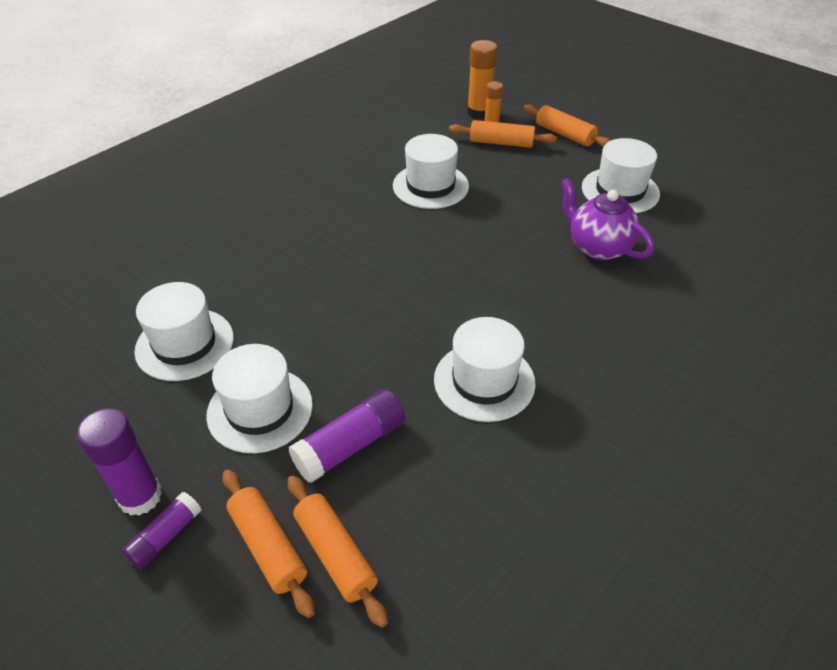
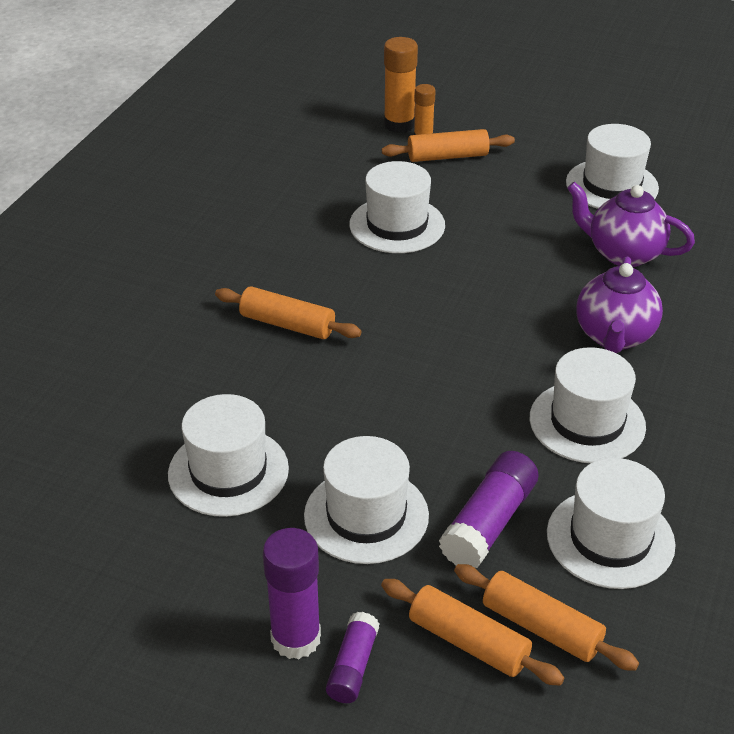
camera: 20 degrees left, 5 degrees down
(442, 491) = (610, 538): none -> white hat
(550, 314) = (614, 336): none -> purple teapot
(564, 134) = (514, 132): orange rolling pin -> orange rolling pin (287, 324)

